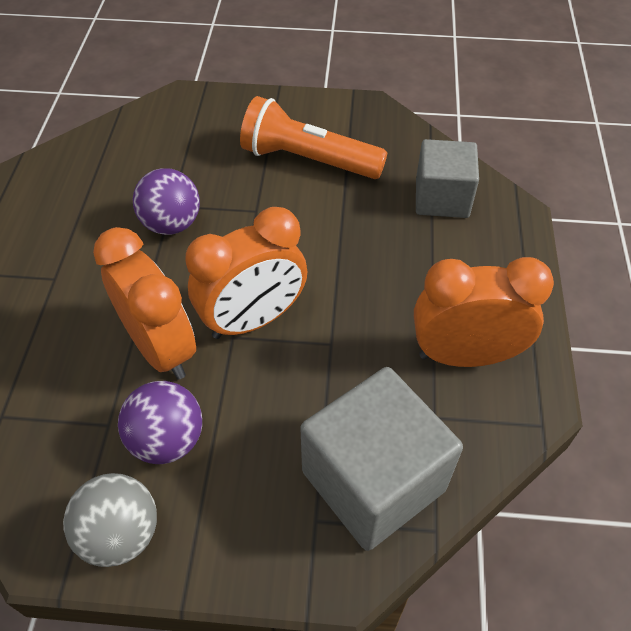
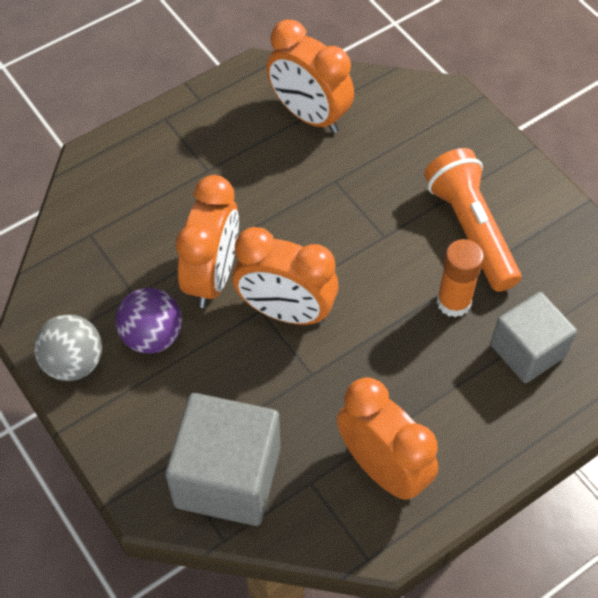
camera: 50 degrees right, 5 degrees up
(93, 179) = (309, 115): none -> orange clock
(171, 224) = (318, 196): purple ball -> none
(358, 210) = (453, 302): none -> orange glue stick

